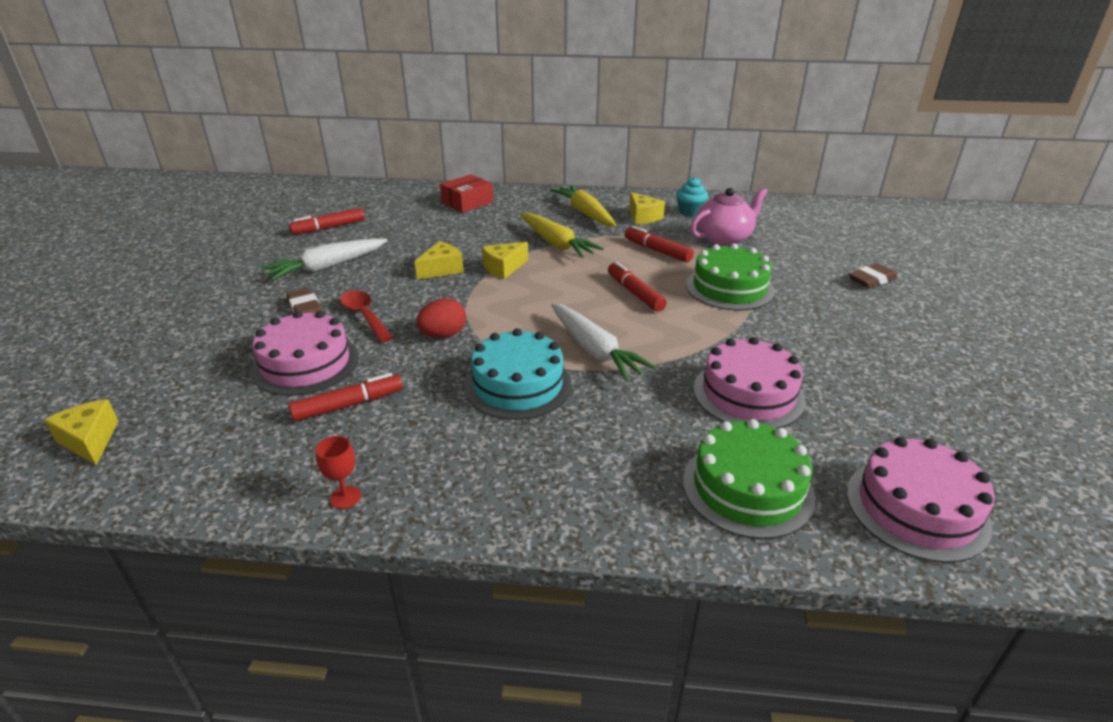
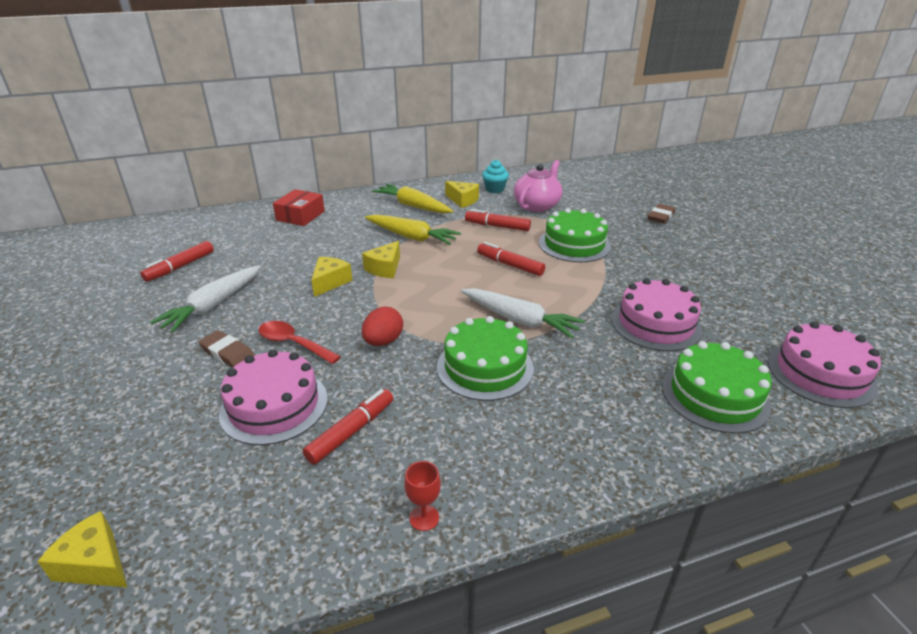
camera: 25 degrees left, 0 degrees up
(518, 385) = (485, 367): turquoise cake -> green cake

